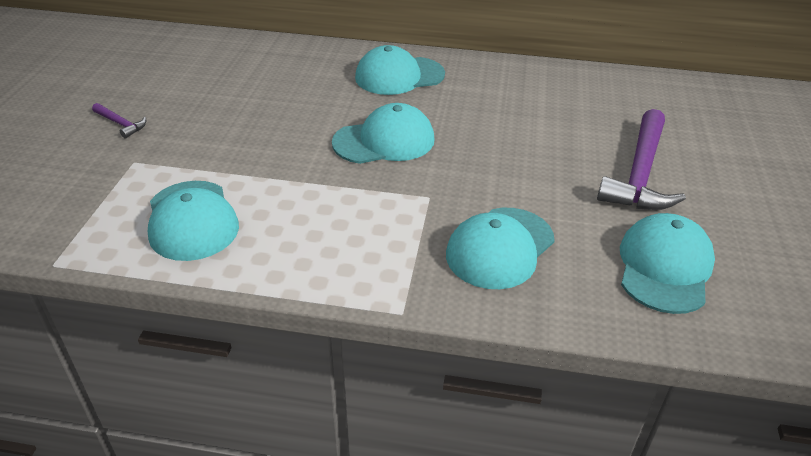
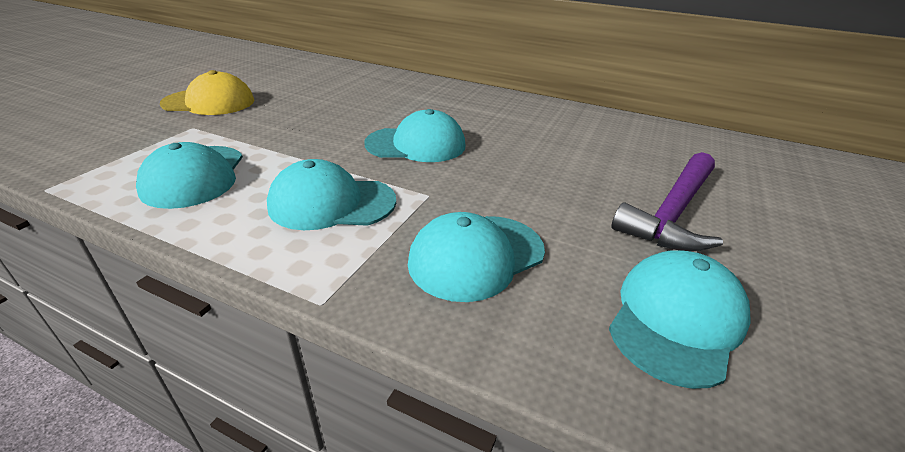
camera: 15 degrees right, 5 degrees down
(121, 124) = (209, 102): purple hammer -> yellow cap
(399, 76) = (461, 102): turquoise cap -> turquoise cap (332, 203)

